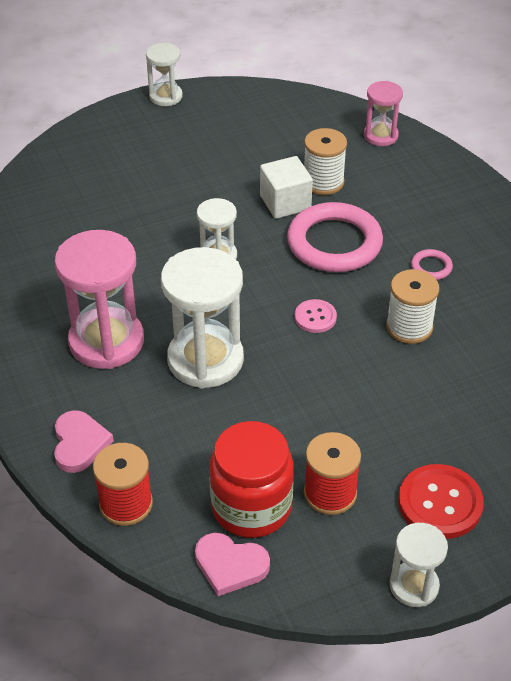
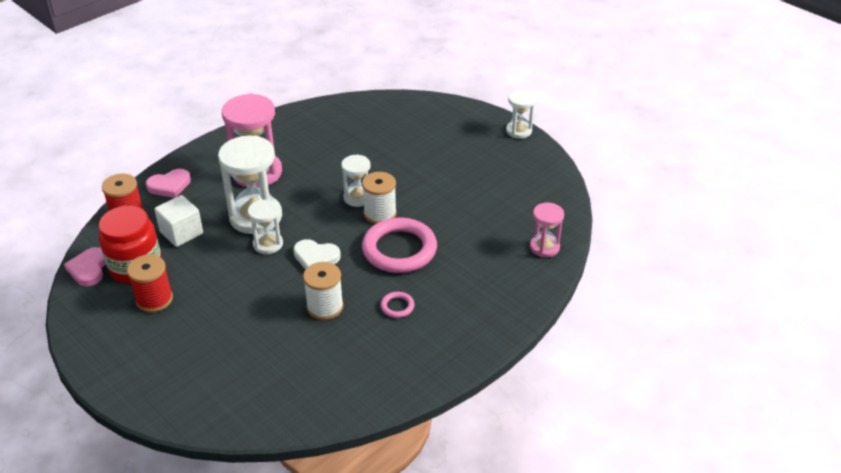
camera: 70 degrees right, 5 degrees down
(285, 203) = (431, 215): white cube -> white cube (181, 233)
(315, 317) = (316, 257): pink button -> white heart
(323, 182) = (466, 229): white spool -> white spool (380, 214)
(414, 586) = (85, 354): white hourglass -> white hourglass (268, 244)
(440, 503) = (157, 355): red button -> none

